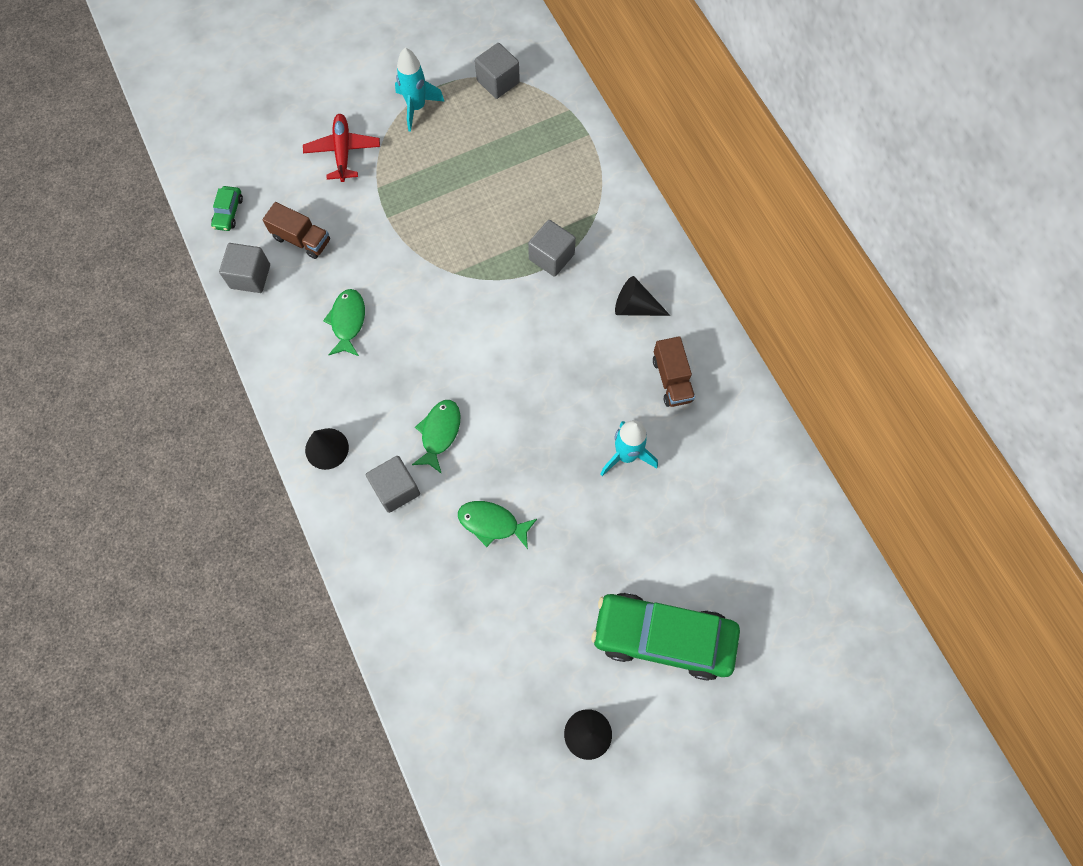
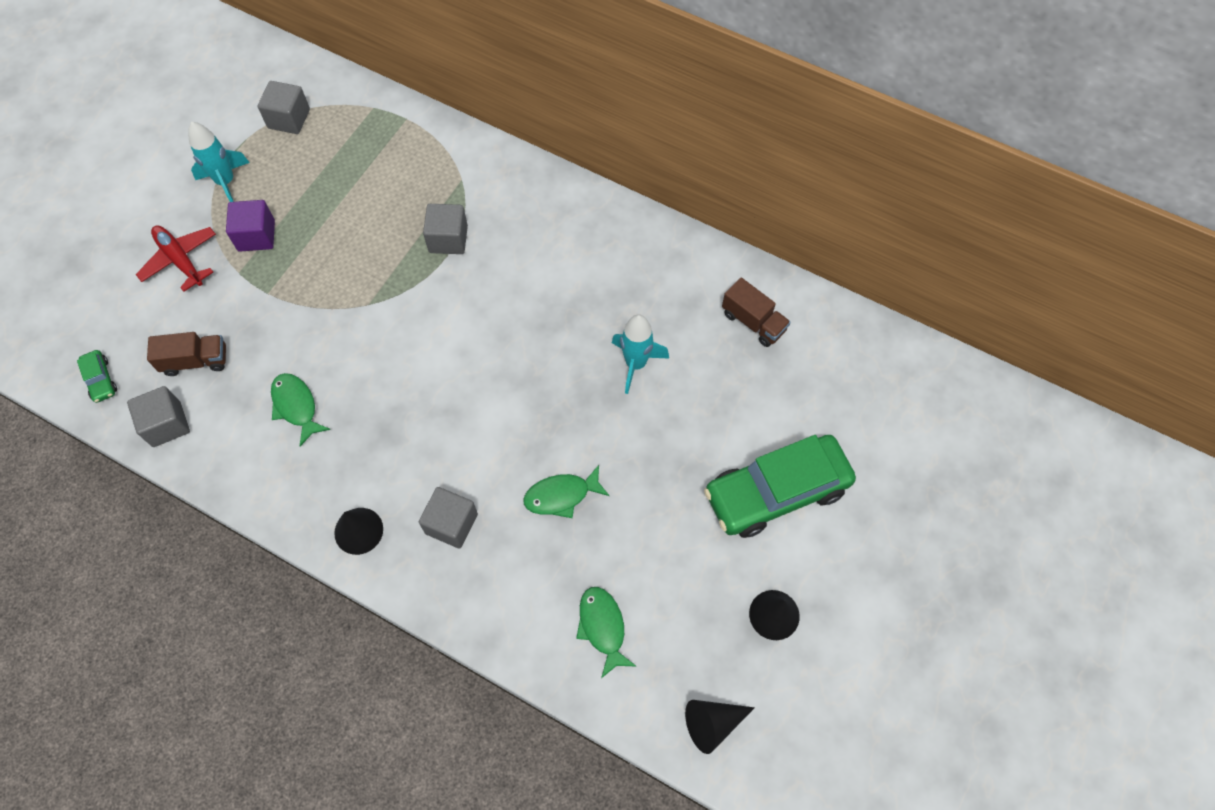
camera: 35 degrees left, 5 degrees down
(410, 165) = (256, 236): none -> purple cube
(439, 433) = (456, 449): green fish -> green fish (602, 627)
(635, 307) = (553, 237): black cone -> black cone (712, 723)
(671, 380) = (628, 278): brown truck -> brown truck (753, 322)

